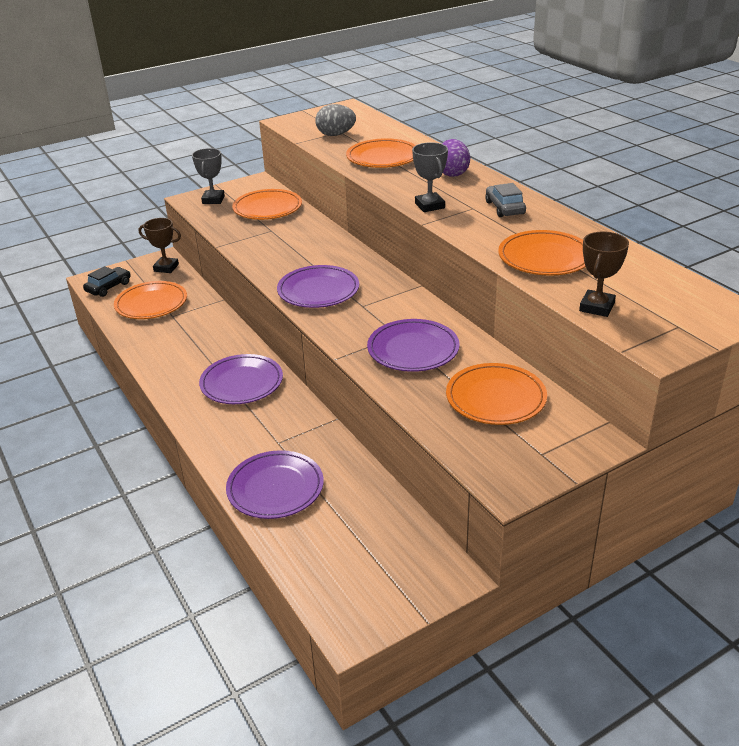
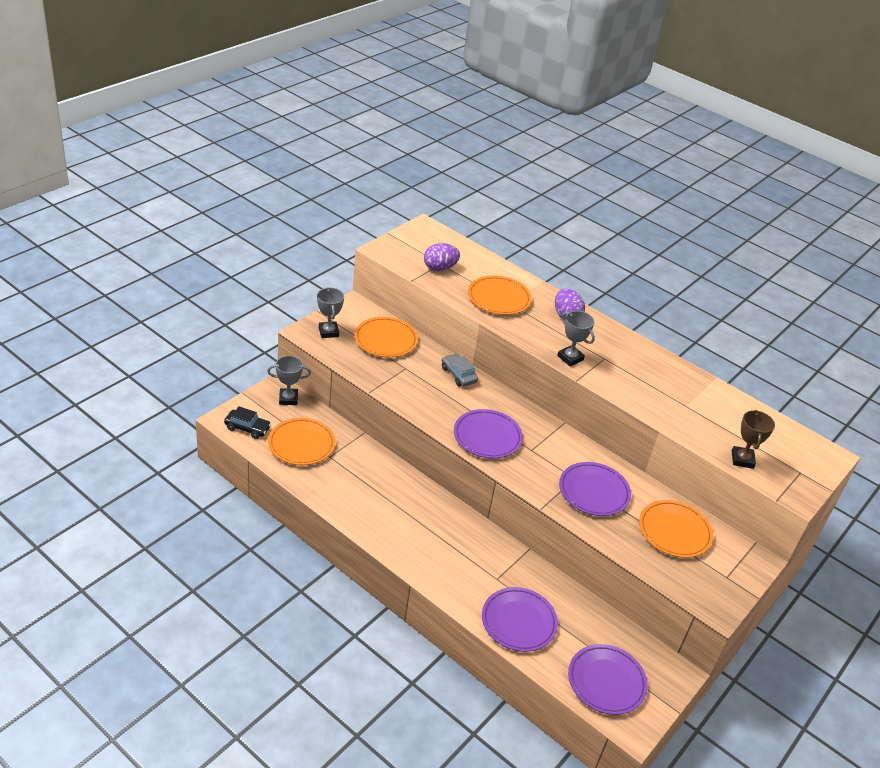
camera: 25 degrees left, 5 degrees up
(108, 287) = (247, 428): black car -> black car turned 90 degrees clockwise
(166, 268) = (288, 399): brown trophy -> grey trophy
(242, 383) = (434, 523): purple plate -> purple plate (606, 681)
(336, 135) = (440, 268): grey egg -> purple egg
(504, 208) = (628, 356): grey car -> grey car (458, 375)
(544, 258) = (684, 411): orange plate -> none

